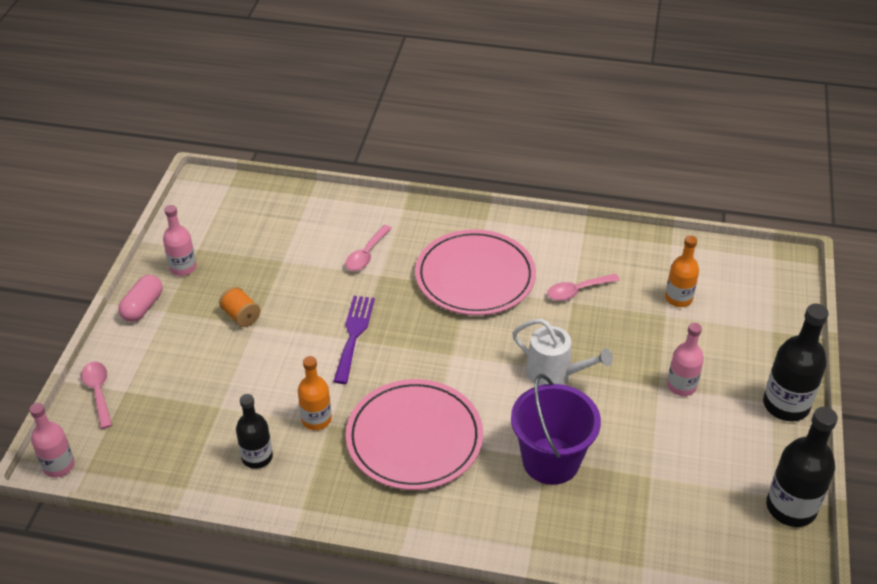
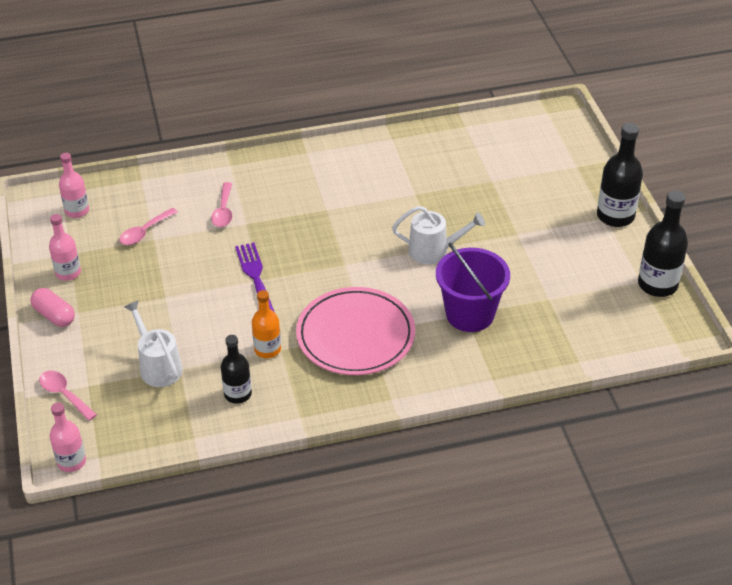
camera: 25 degrees left, 0 degrees up
(143, 307) = (54, 315): pink capsule -> pink capsule turned 45 degrees counterclockwise
(201, 396) = (158, 366): none -> white watering can
(241, 316) = (148, 294): orange spool -> none
(475, 277) = (326, 200): pink plate -> none
(577, 291) = (414, 184): pink spoon -> pink spoon (144, 232)
(678, 298) = (494, 165): orange bottle -> none
(681, 386) = (534, 228): pink bottle -> pink bottle (77, 211)

